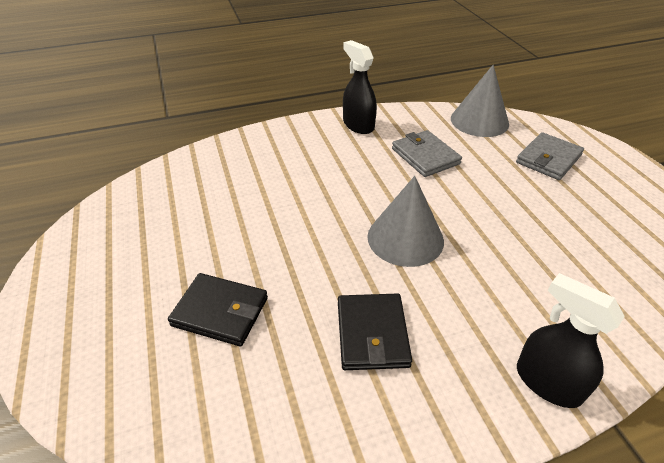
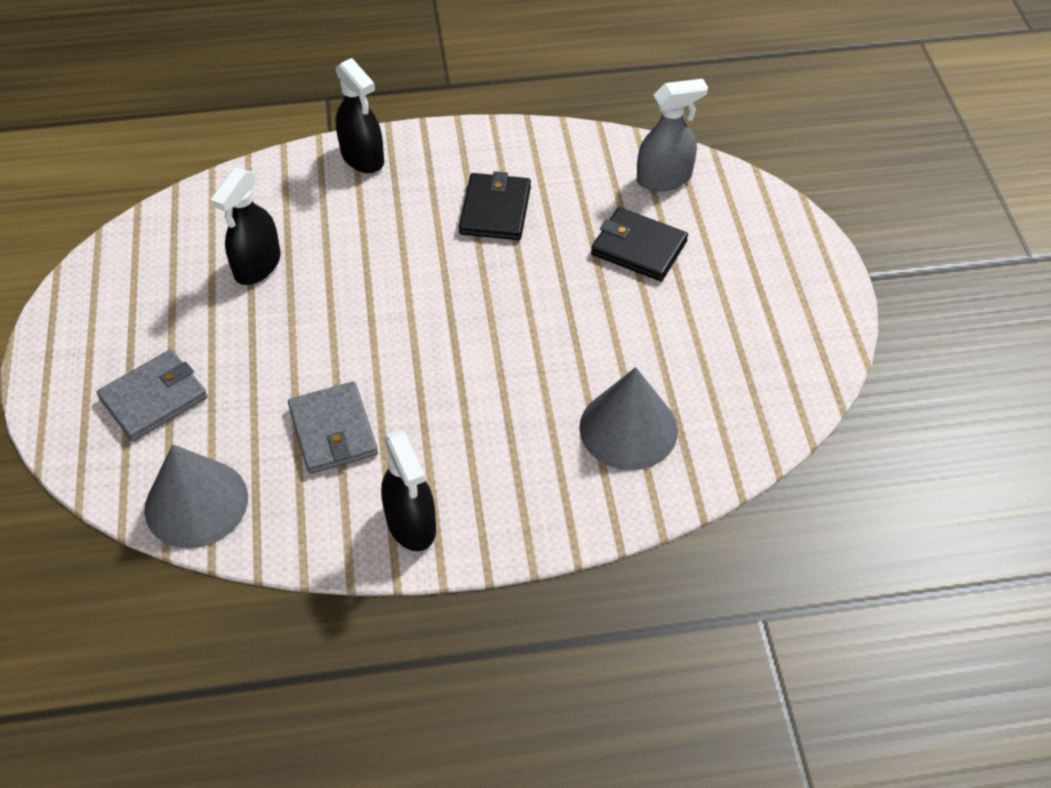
camera: 170 degrees left, 10 degrees up
(183, 409) = (664, 178): none -> grey spray bottle
(405, 238) = (423, 300): grey cone -> grey cone (628, 428)
(557, 248) = (257, 266): none -> black spray bottle

